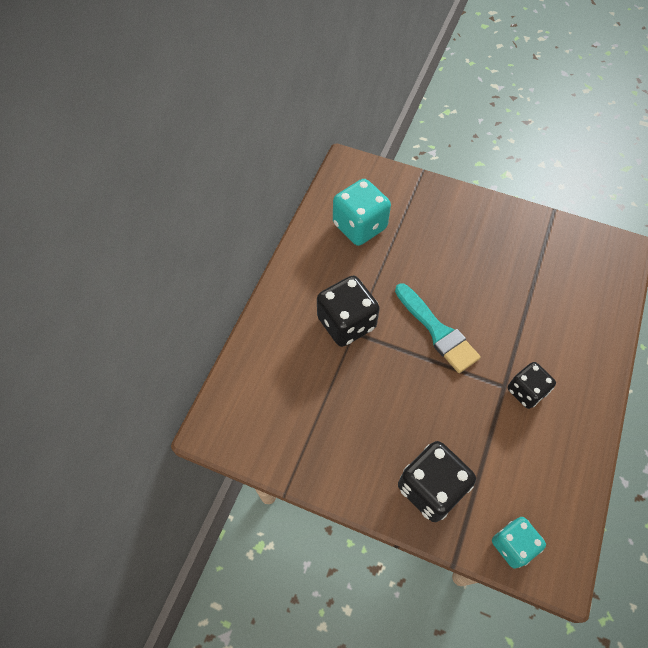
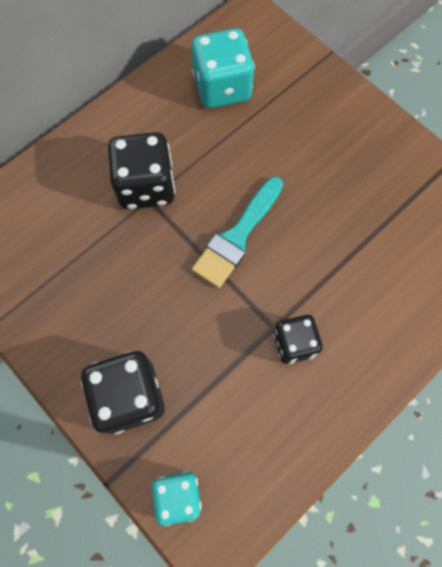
camera: 25 degrees right, 10 degrees up
(437, 331) = (237, 236): turquoise brush -> turquoise brush turned 45 degrees clockwise

